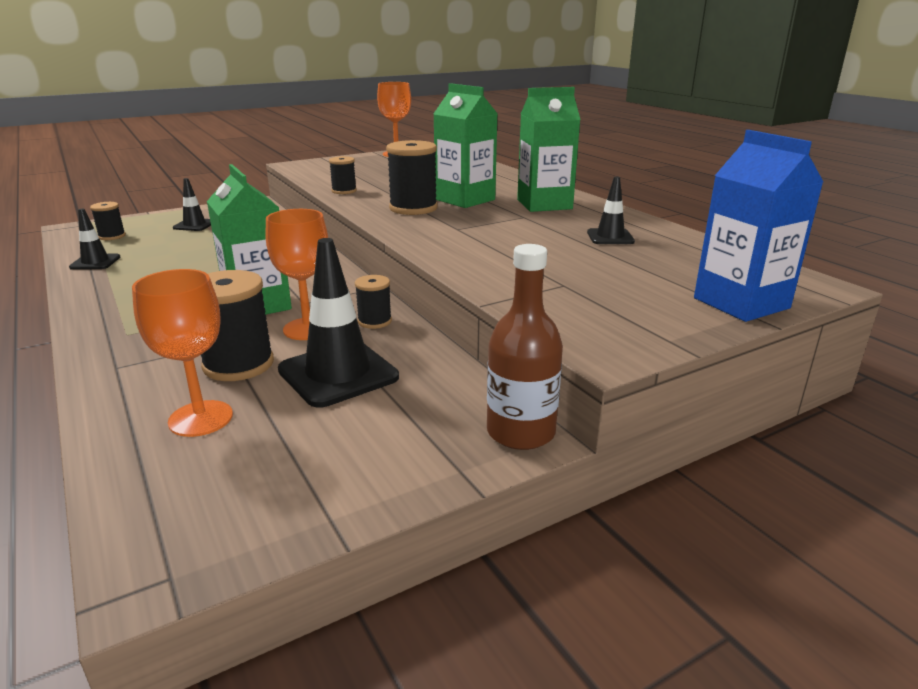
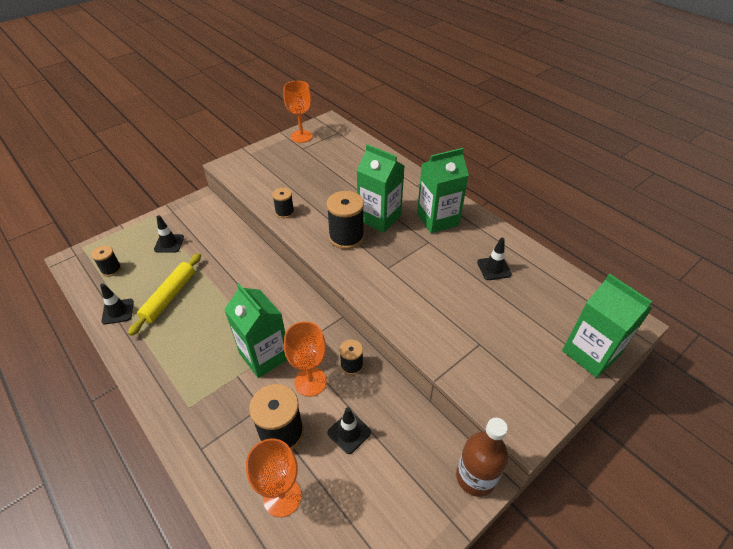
camera: 10 degrees left, 20 degrees up
(166, 257) = (169, 297): none -> yellow rolling pin
(338, 374) = (349, 432): black traffic cone -> black traffic cone, size x0.55
(741, 303) = (590, 353): blue carton -> green carton

